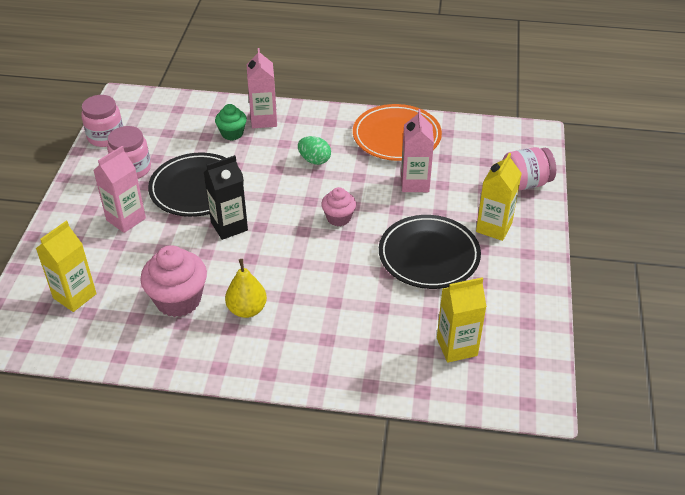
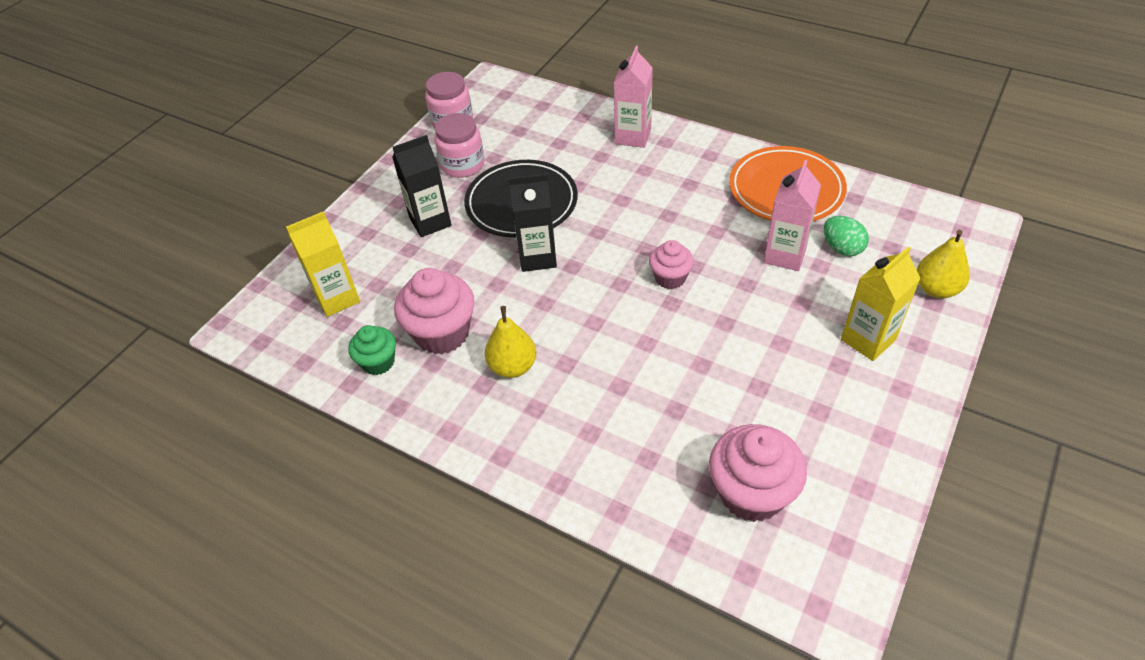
camera: 25 degrees right, 5 degrees up
(126, 219) = (430, 222): pink carton -> black carton
(232, 133) = (589, 146): green cupcake -> green cupcake (378, 362)
(314, 160) = (671, 198): green egg -> green egg (842, 248)
(429, 255) = (764, 356): black plate -> none
(456, 347) = (751, 493): yellow carton -> pink cupcake
(525, 183) = (936, 289): pink jar -> yellow pear

